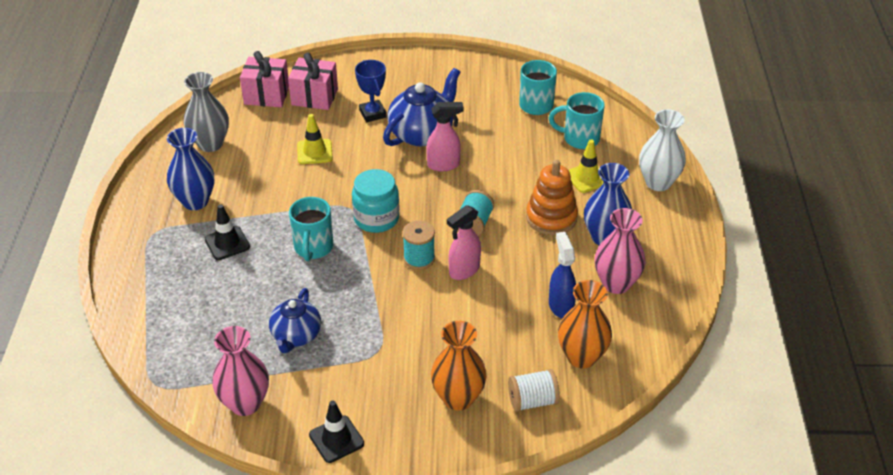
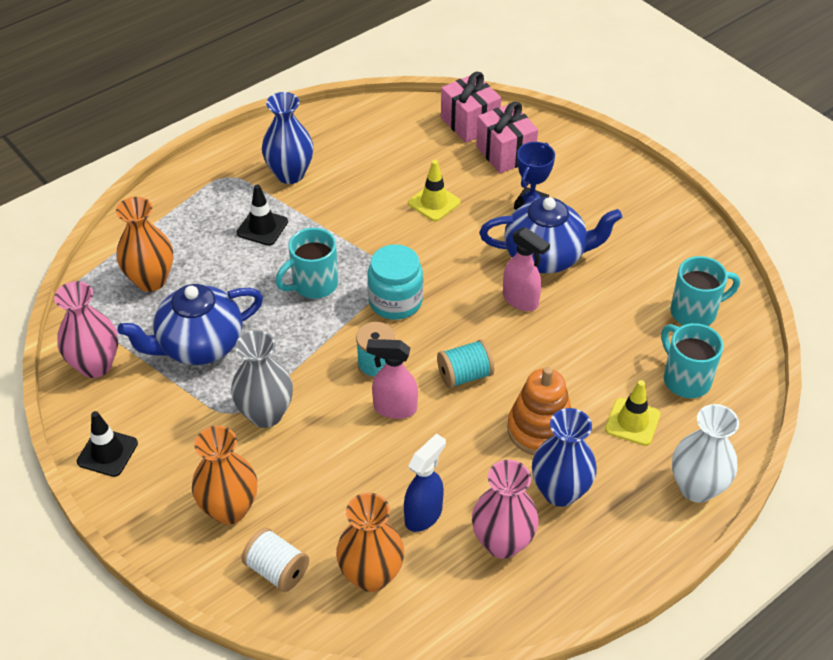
camera: 50 degrees right, 5 degrees up
(200, 329) = (151, 280): none -> orange vase
(210, 144) = (368, 134): grey vase -> grey vase (266, 414)
(296, 336) = (199, 345): blue teapot -> blue teapot, size x1.52

